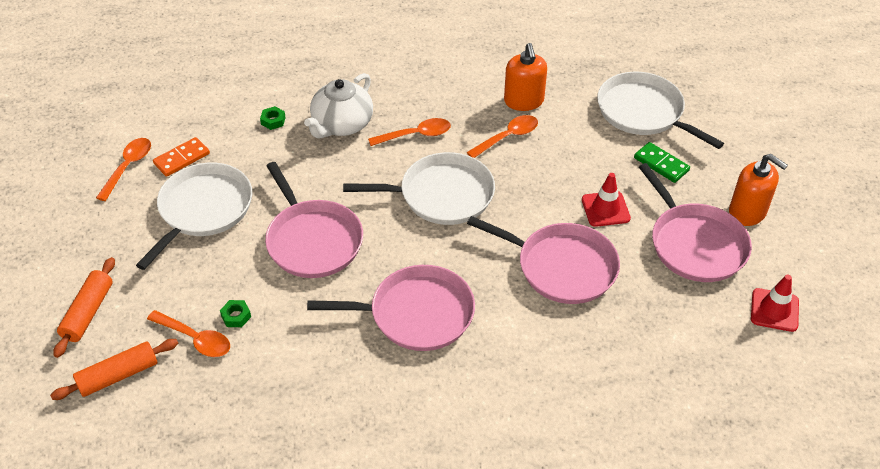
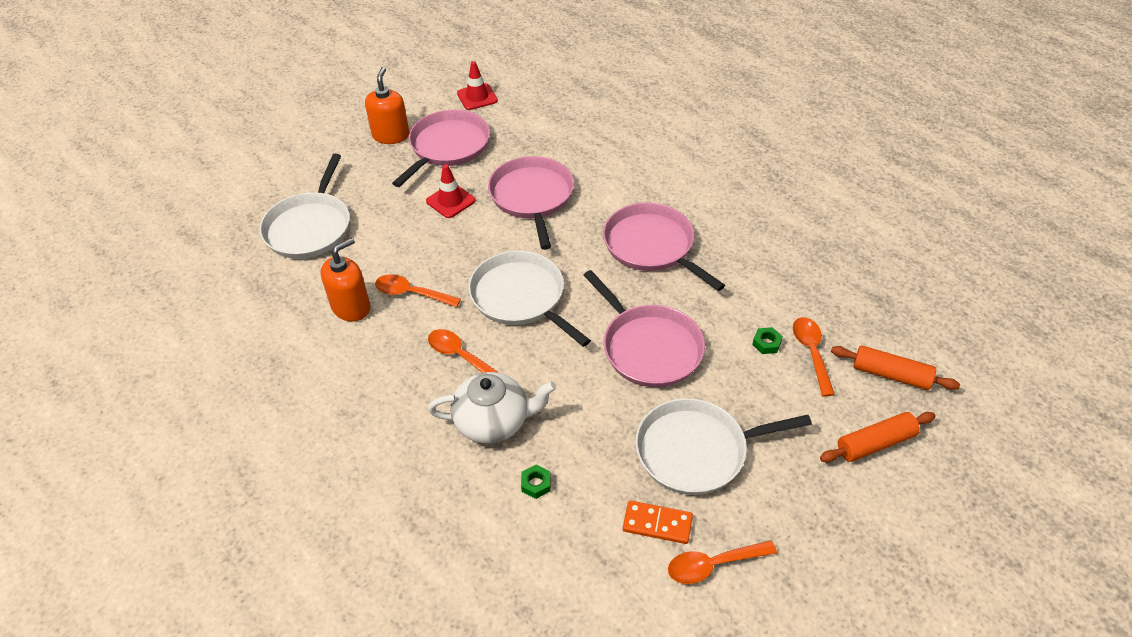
camera: 125 degrees left, 0 degrees up
(313, 240) = (649, 347): pink pan -> pink pan turned 120 degrees clockwise
(661, 164) = (372, 193): green domino -> none

